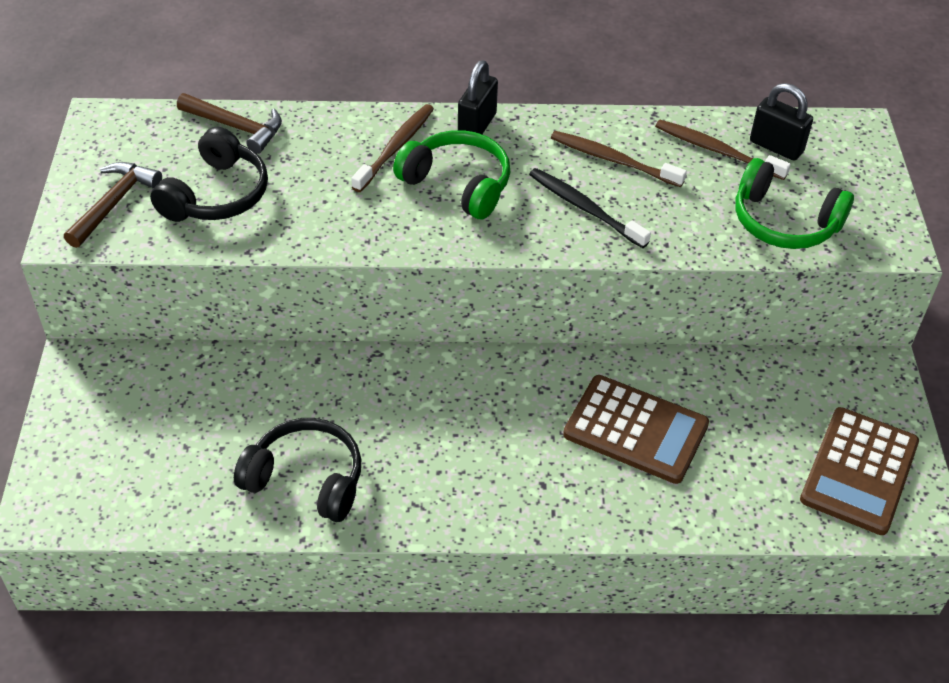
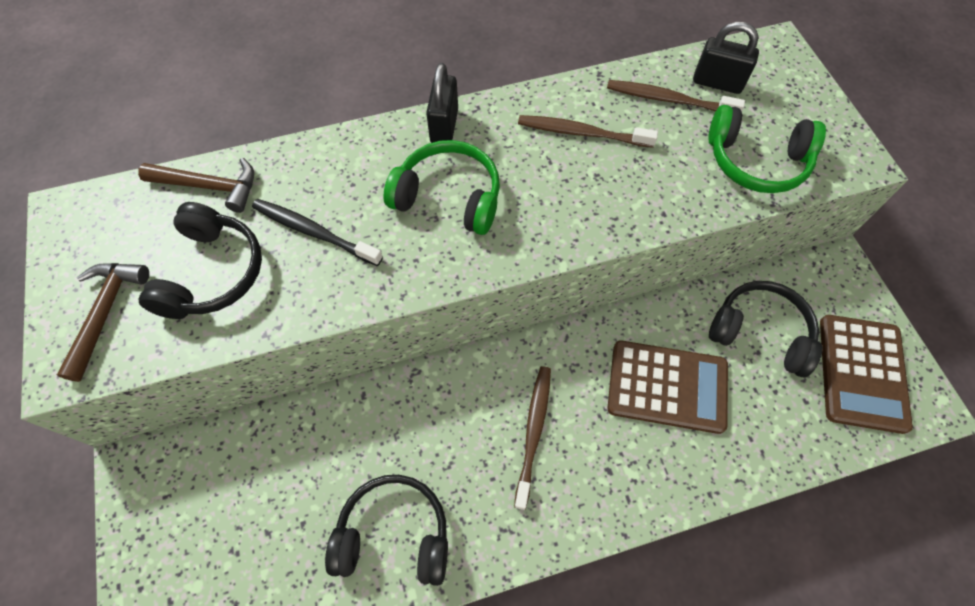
camera: 15 degrees left, 15 degrees up
(396, 147) = (375, 170): brown toothbrush -> brown toothbrush (533, 432)
(584, 208) = (575, 193): black toothbrush -> black toothbrush (314, 232)
(760, 408) = (760, 332): none -> black headphones

